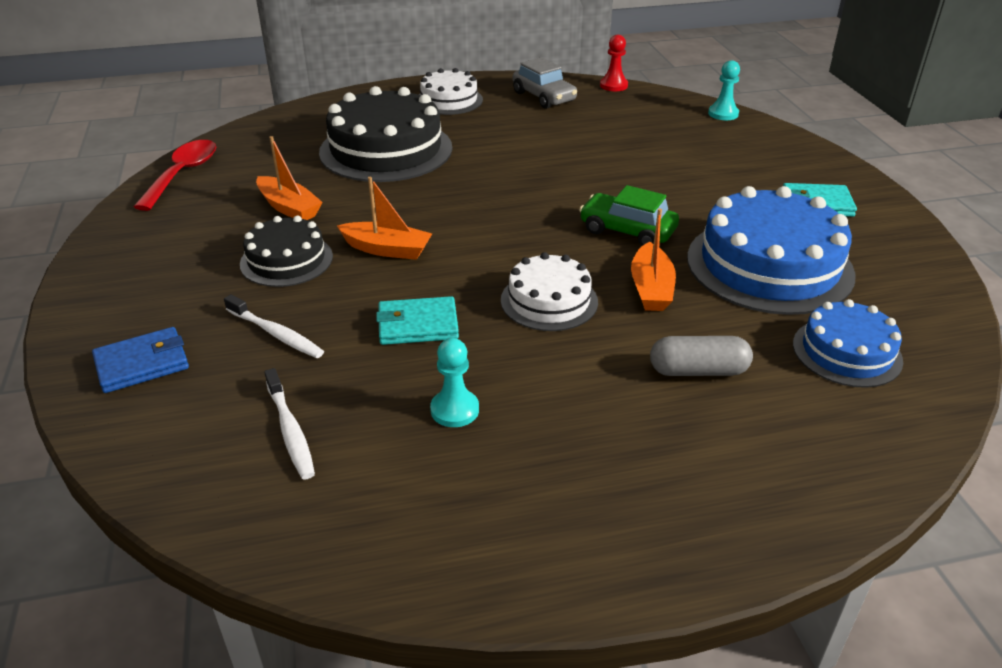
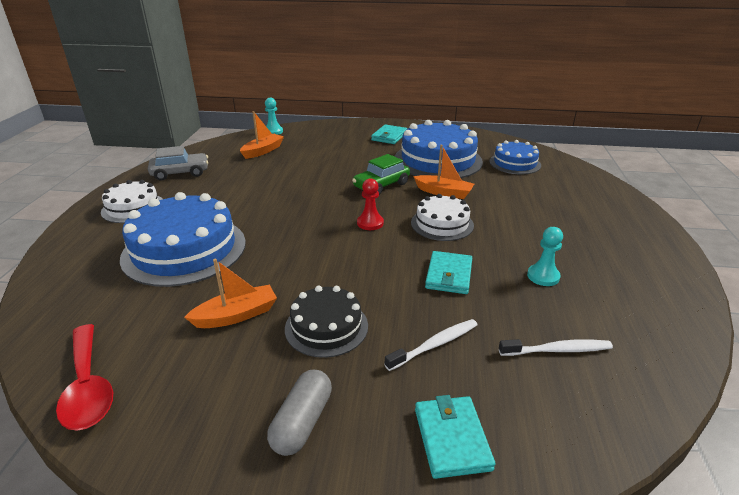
camera: 70 degrees left, 5 degrees down
(142, 364) = (452, 439): blue wallet -> turquoise wallet
(183, 174) = (88, 387): red spoon -> red spoon turned 150 degrees counterclockwise
(386, 150) = (184, 249): black cake -> blue cake
(387, 249) = (344, 273): orange boat -> orange boat (263, 151)
(613, 85) = (196, 149): red pawn -> red pawn (370, 223)
(698, 371) = (521, 198): grey capsule -> grey capsule (302, 422)

